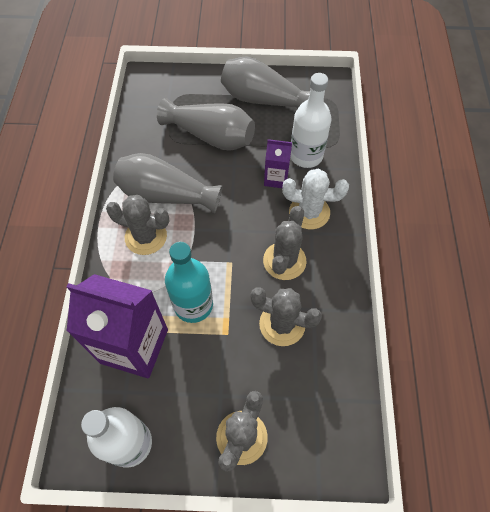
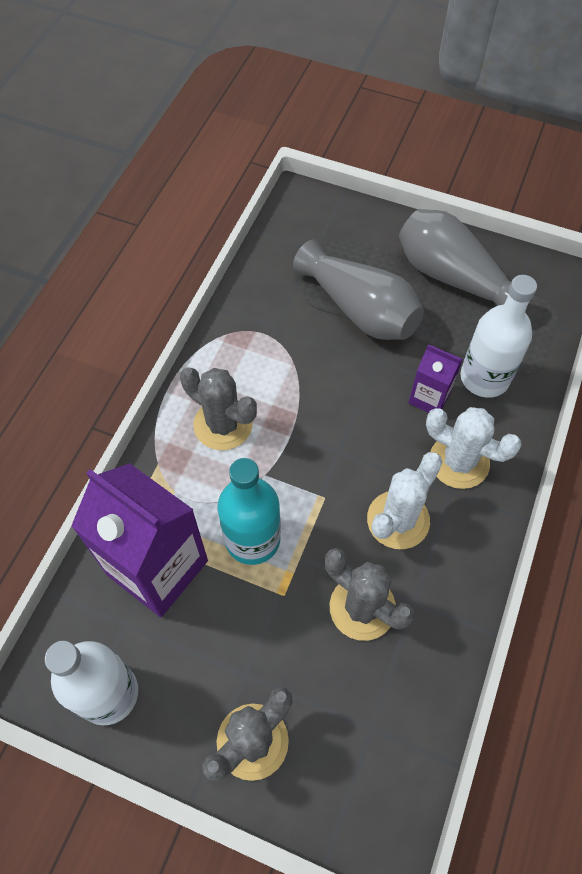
camera: 20 degrees right, 0 degrees up
(166, 195) = (269, 375): grey vase -> none
(284, 261) = (398, 520): grey cactus -> white cactus

